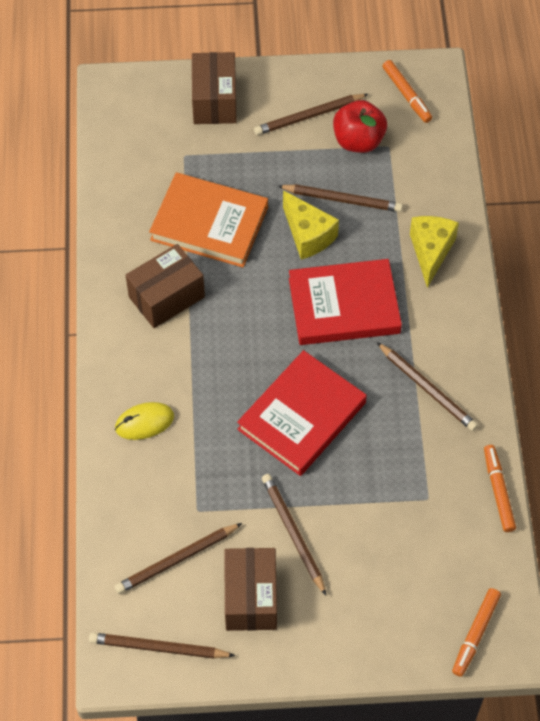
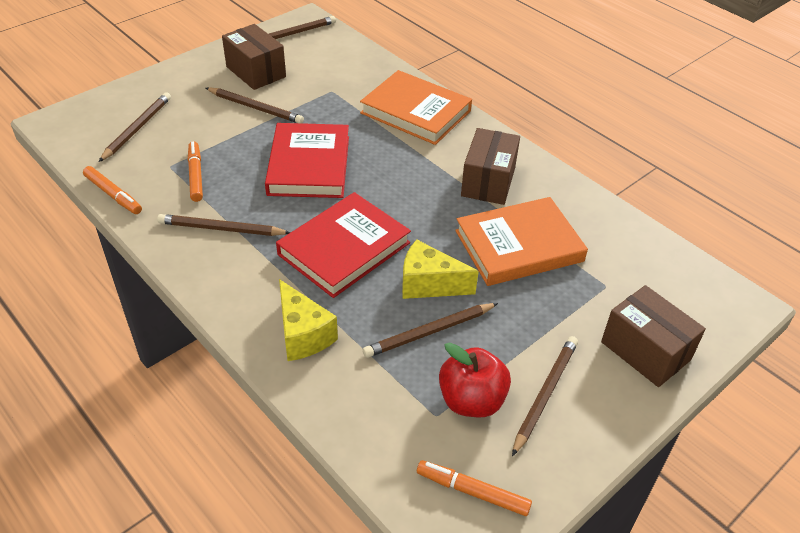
camera: 140 degrees right, 15 degrees down
(144, 422) = (415, 112): yellow mouse -> orange book
(177, 560) = (320, 67): brown pencil -> brown pencil (137, 129)
(475, 634) = (83, 117): orange marker -> orange marker (196, 175)

